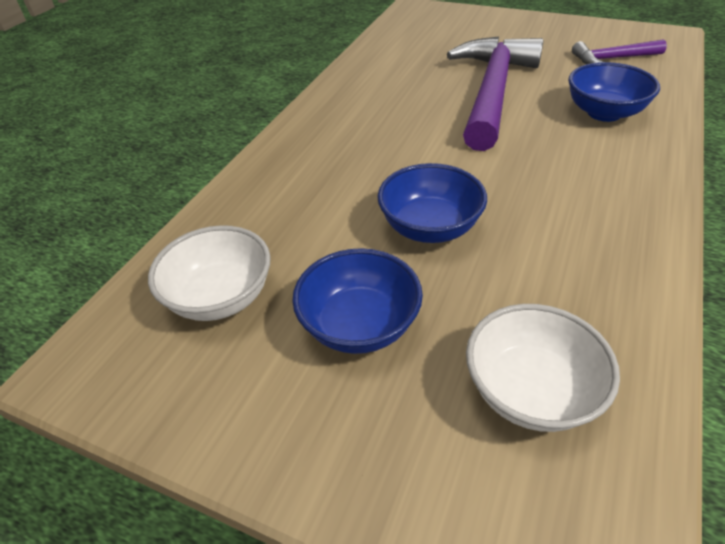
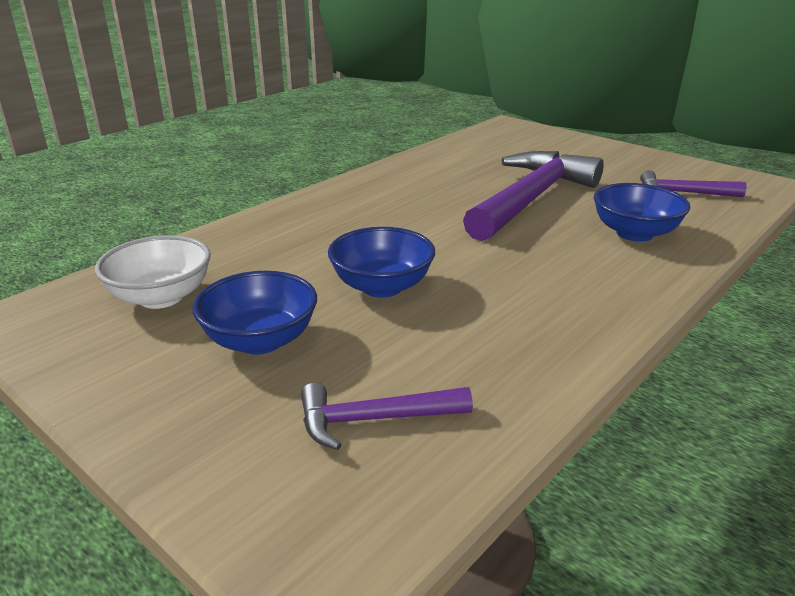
camera: 15 degrees right, 15 degrees down
(530, 391) = (373, 420): white bowl -> purple hammer

